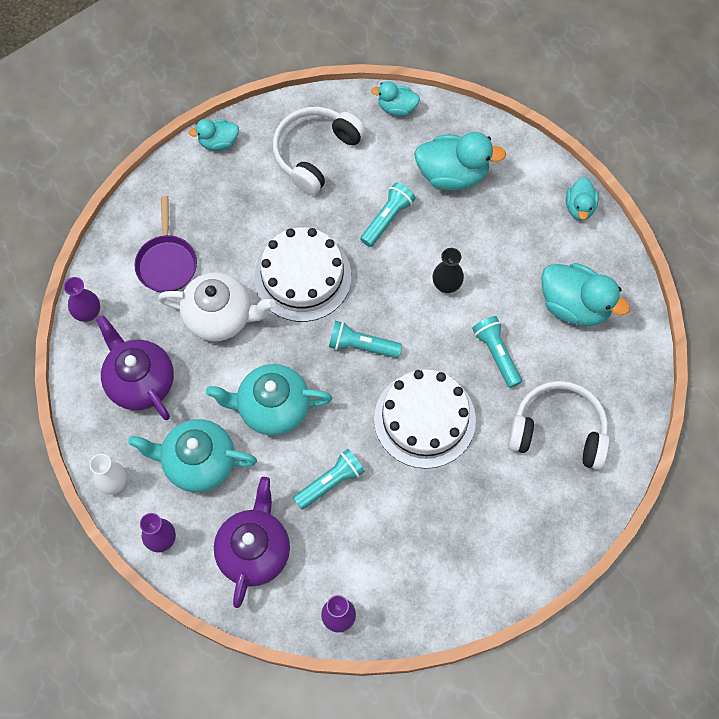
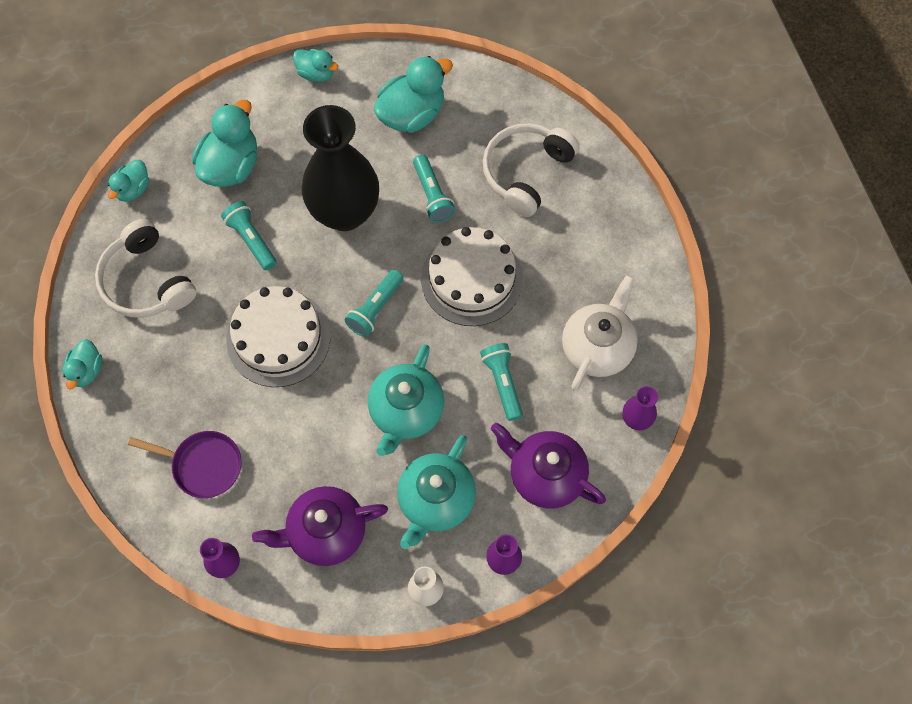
camera: 70 degrees left, 0 degrees up
(219, 316) = (287, 431): white teapot -> white teapot (597, 347)
(446, 285) = (345, 212): black vase -> black vase, size x2.37
(496, 354) = (432, 195): turquoise flashlight -> turquoise flashlight turned 105 degrees counterclockwise

